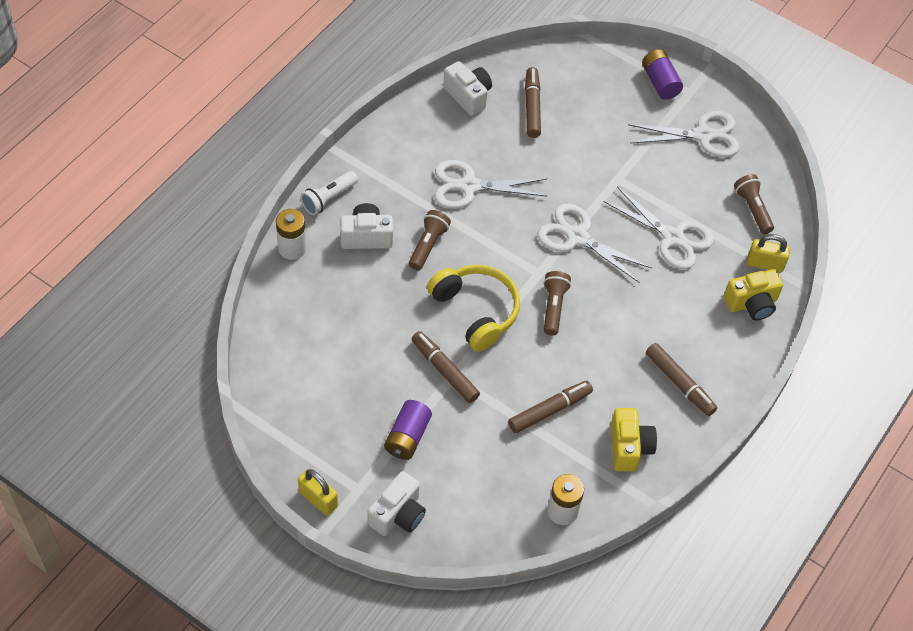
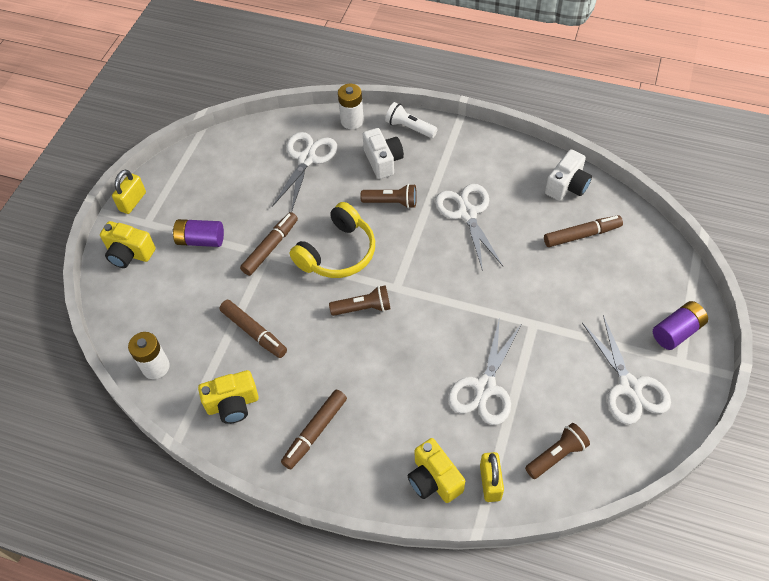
camera: 80 degrees right, 0 degrees up
(398, 514) = (129, 253): white camera -> yellow camera
(577, 237) = (449, 307): white scissors -> white scissors (307, 159)

